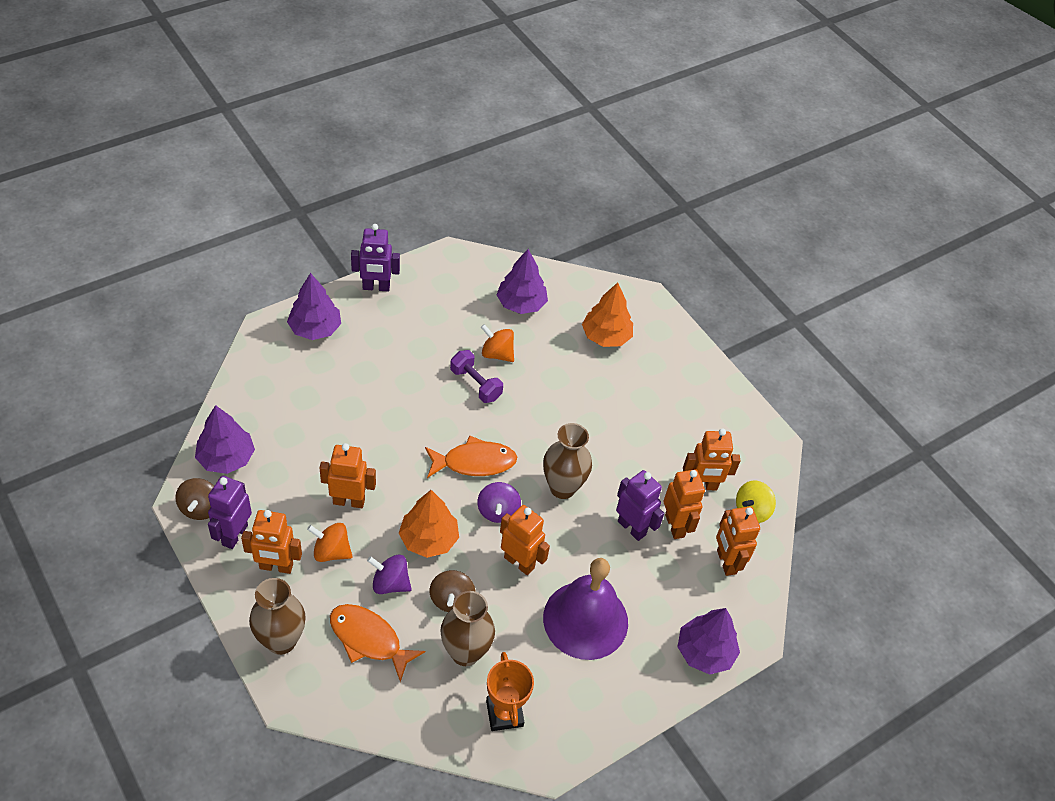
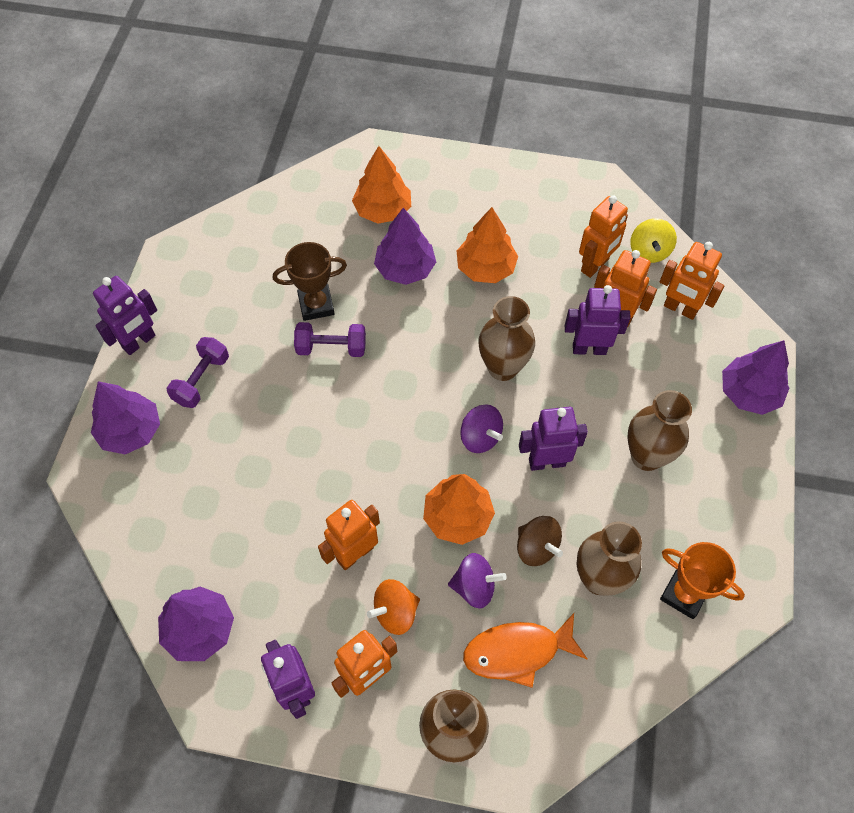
camera: 40 degrees left, 10 degrees up
(200, 508) = (234, 699): brown spinning top -> none
(383, 336) = (201, 380): none -> purple dumbbell
(390, 583) = (474, 587): purple spinning top -> purple spinning top turned 150 degrees counterclockwise
(474, 462) = (412, 415): orange fish -> none
(497, 354) = (316, 305): orange spinning top -> brown trophy
(519, 562) = (546, 462): orange robot -> purple robot
(521, 304) = (283, 243): purple tree -> purple tree (405, 268)
(585, 620) = (646, 456): purple bell -> brown vase
(627, 424) = (486, 268): none -> orange tree

